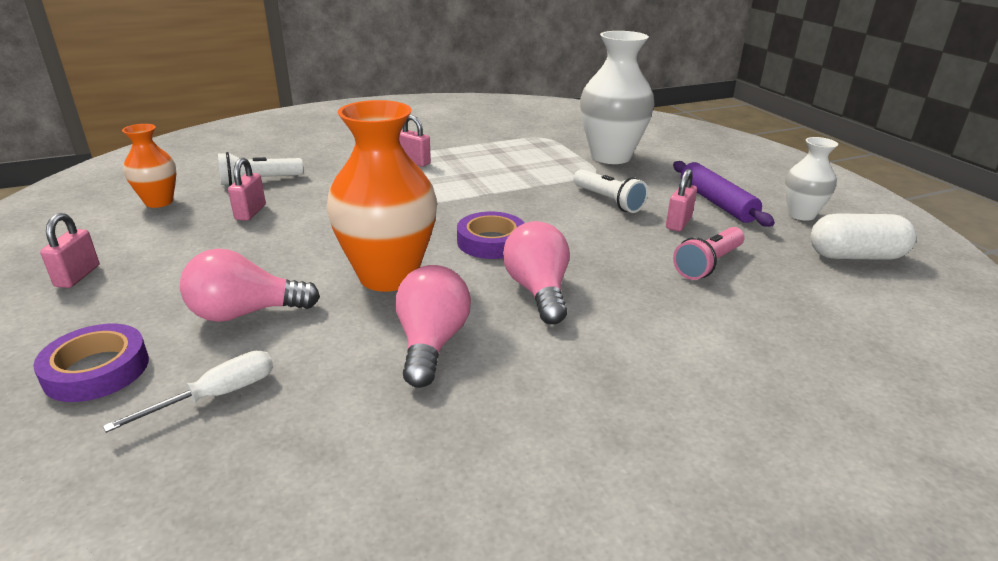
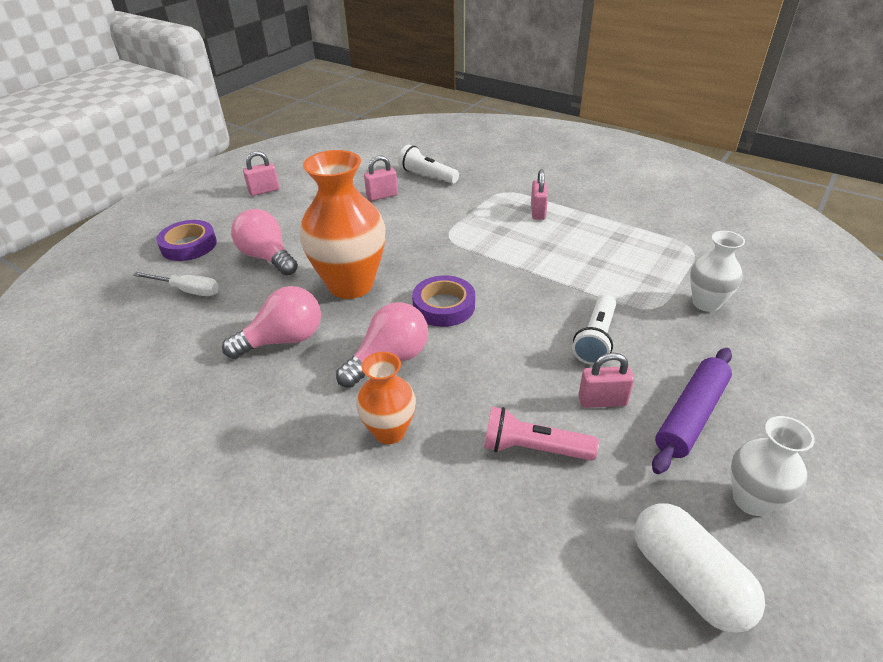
camera: 60 degrees right, 10 degrees up
(159, 202) = (363, 163): orange vase -> orange vase (389, 431)
(610, 157) = (706, 303): white vase -> white vase, size x0.55

